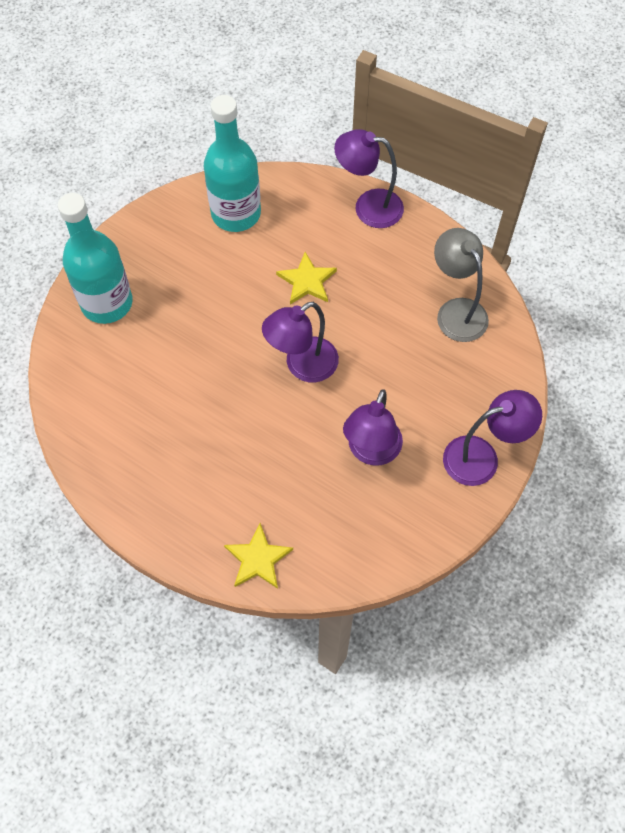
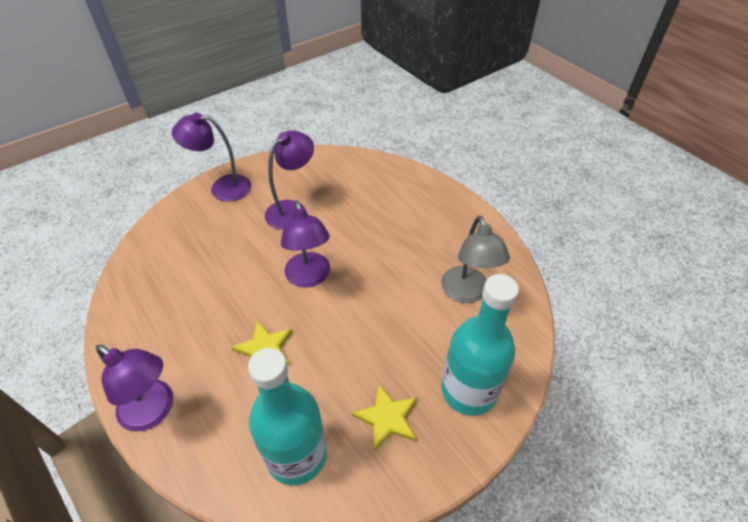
camera: 160 degrees left, 15 degrees down
(258, 559) = (397, 177): yellow star -> yellow star (387, 418)
(302, 366) = (309, 278): purple lamp -> purple lamp turned 90 degrees clockwise
(456, 311) = (158, 282): grey lamp -> grey lamp (467, 293)

